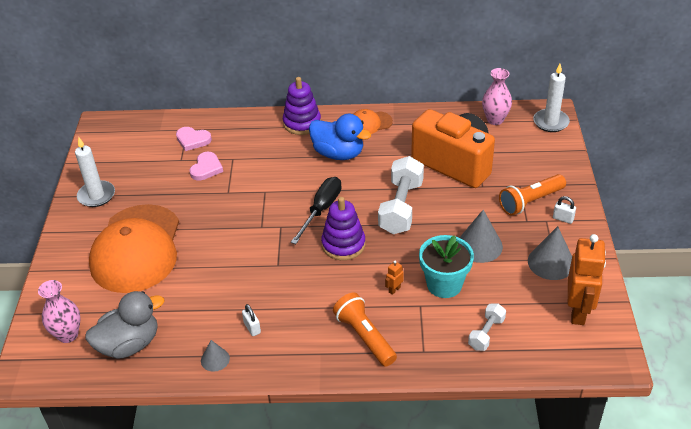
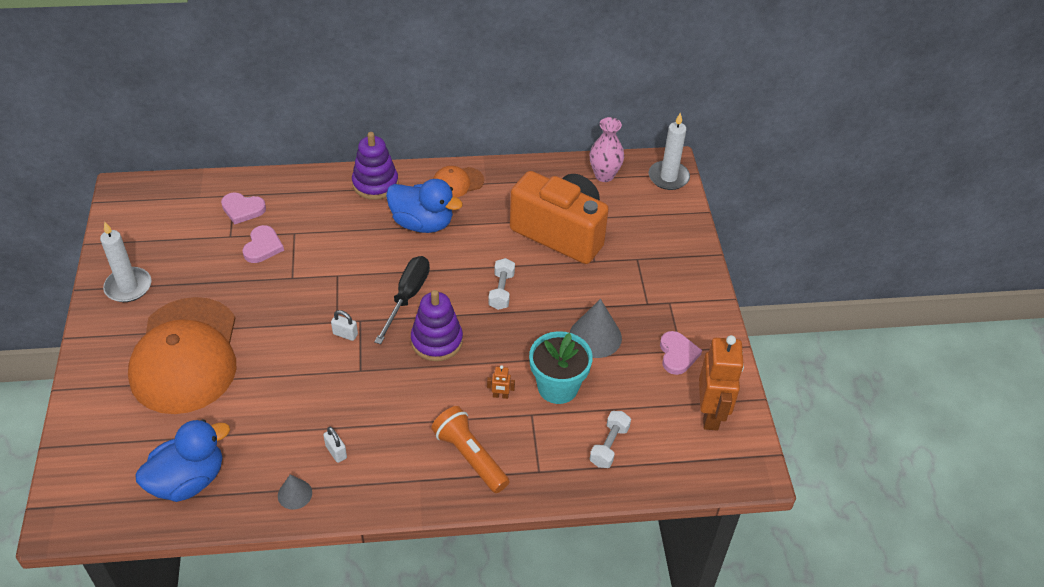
camera: 10 degrees left, 5 degrees up
(68, 335) = (110, 472): pink vase -> none
(129, 344) = (188, 480): grey duck -> blue duck
(394, 289) = (500, 396): orange robot -> orange robot turned 120 degrees counterclockwise
(401, 207) = (501, 291): white dumbbell -> white dumbbell, size x0.54
(530, 201) = (650, 279): orange flashlight -> none
(551, 262) = (677, 354): grey cone -> pink heart
(563, 219) = (688, 299): white padlock -> white padlock (345, 334)

